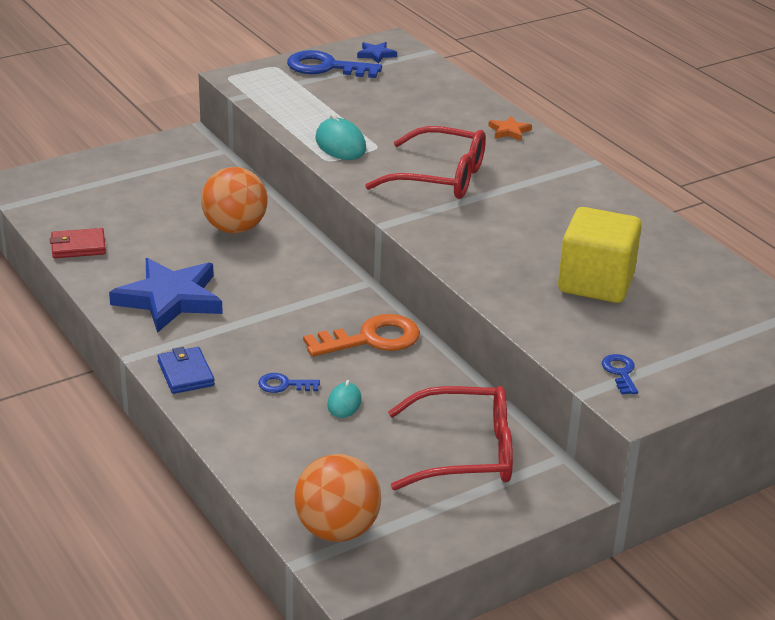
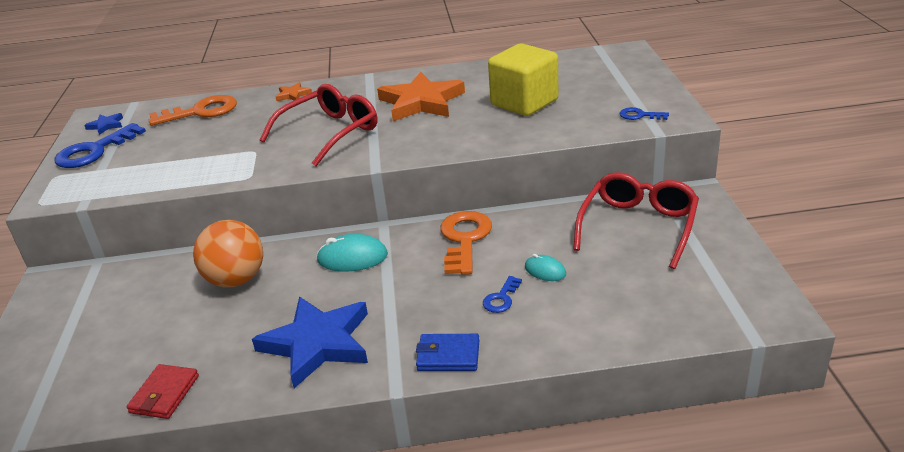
camera: 60 degrees left, 0 degrees up
(337, 530) = (716, 309): orange ball -> none
(340, 144) = (230, 167): turquoise mouse -> turquoise mouse (352, 258)
(436, 92) = (201, 112): none -> orange key
(548, 214) = (421, 102): none -> orange star

